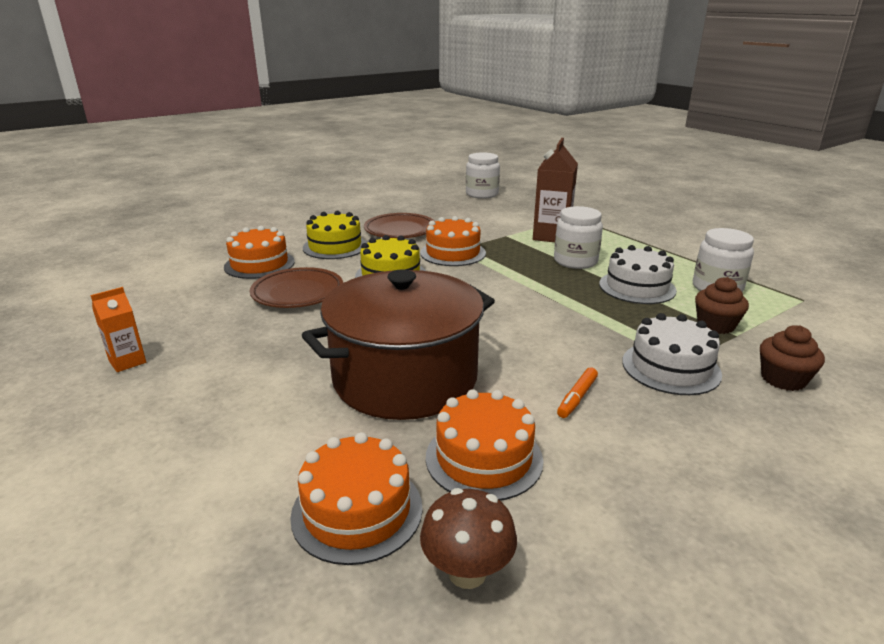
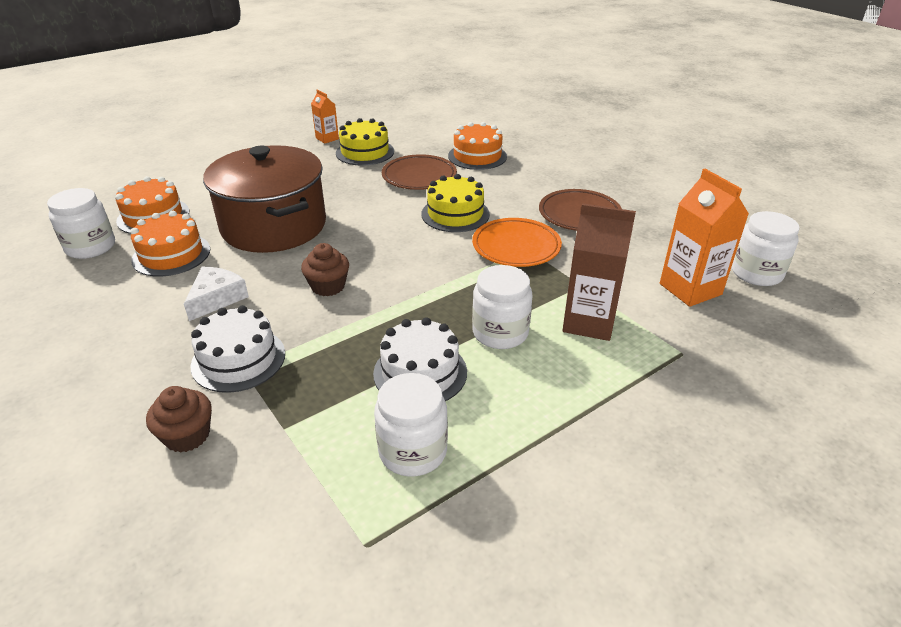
camera: 90 degrees right, 10 degrees up
(335, 246) = (523, 183): yellow cake -> yellow cake (365, 152)
(453, 253) = (516, 247): orange cake -> orange plate
(467, 572) = (91, 247): brown mushroom -> white jar
(504, 209) = (690, 289): none -> orange carton
(577, 398) = (217, 298): orange marker -> white cheese
(715, 325) = (310, 417): brown cupcake -> brown cupcake (328, 286)

